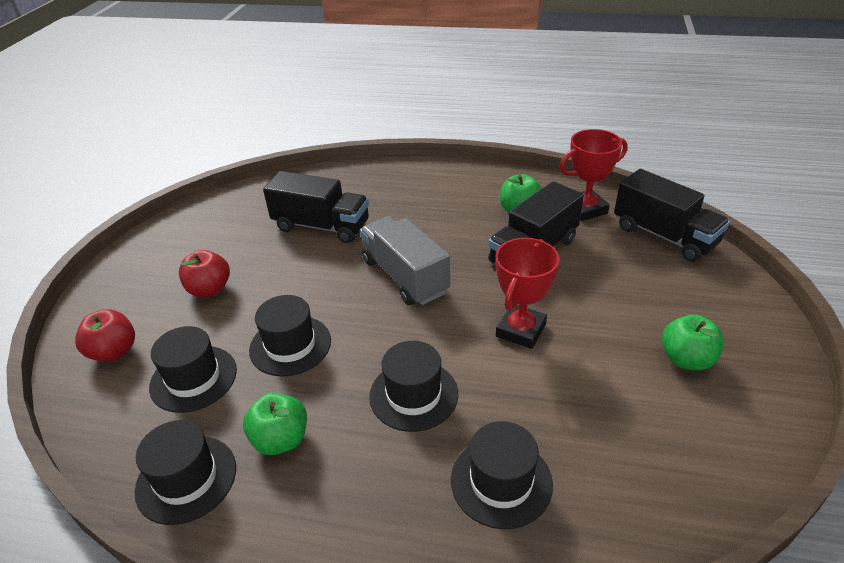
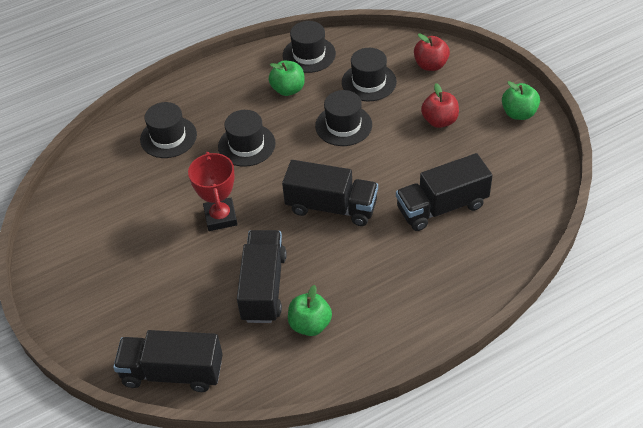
camera: 140 degrees right, 10 degrees up
(405, 276) = (331, 207): grey truck -> black truck
(586, 209) = (257, 364): red trophy -> none
(686, 359) = (107, 260): green apple -> green apple (518, 113)

